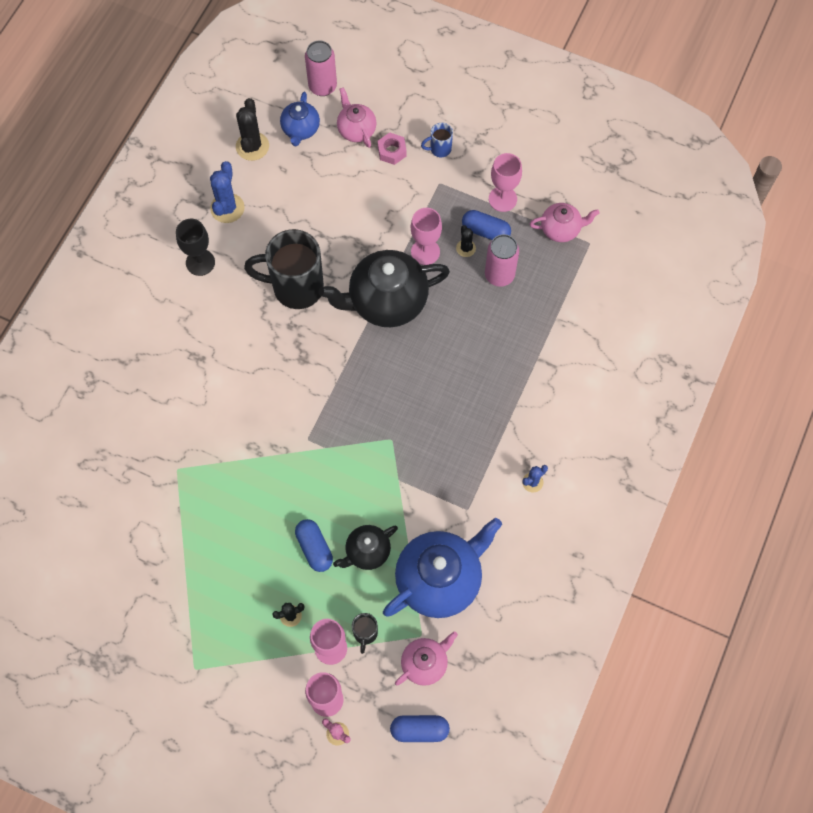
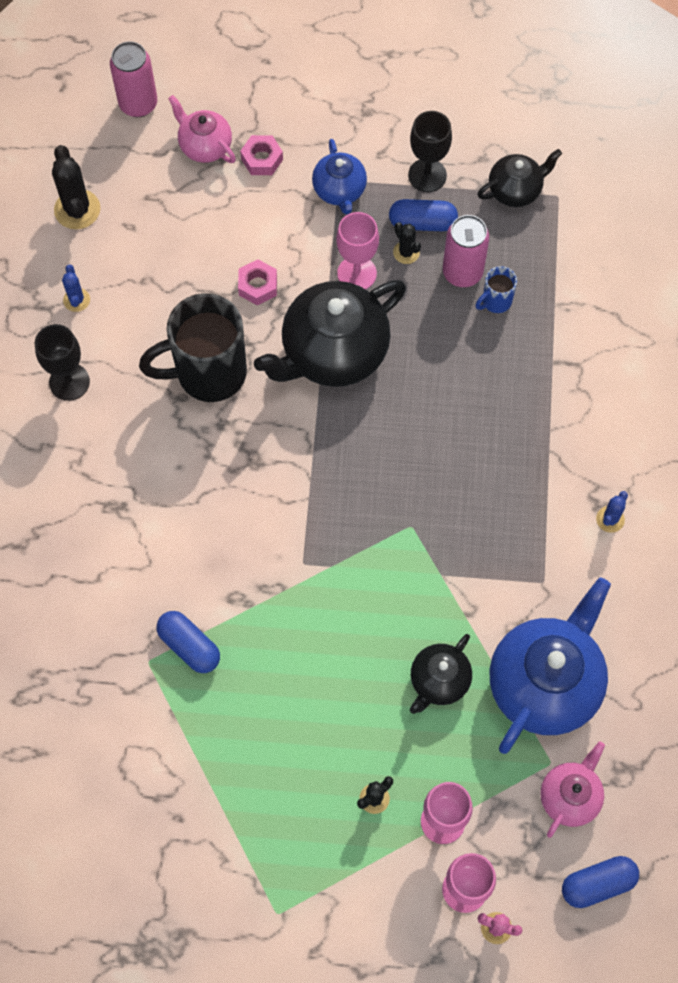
camera: 20 degrees left, 0 degrees up
(227, 208) = (76, 300): blue cactus -> blue cactus, size x0.57
(300, 130) = (132, 168): blue teapot -> blue teapot (339, 191)
(314, 548) = (369, 700): blue capsule -> blue capsule (189, 646)
(353, 238) = (258, 286): none -> pink nut
(365, 633) = (479, 786): black mug -> none
(439, 149) = (322, 137): blue mug -> blue mug (495, 301)
(502, 199) = (427, 175): pink goblet -> black goblet
(561, 229) = (515, 190): pink teapot -> black teapot

